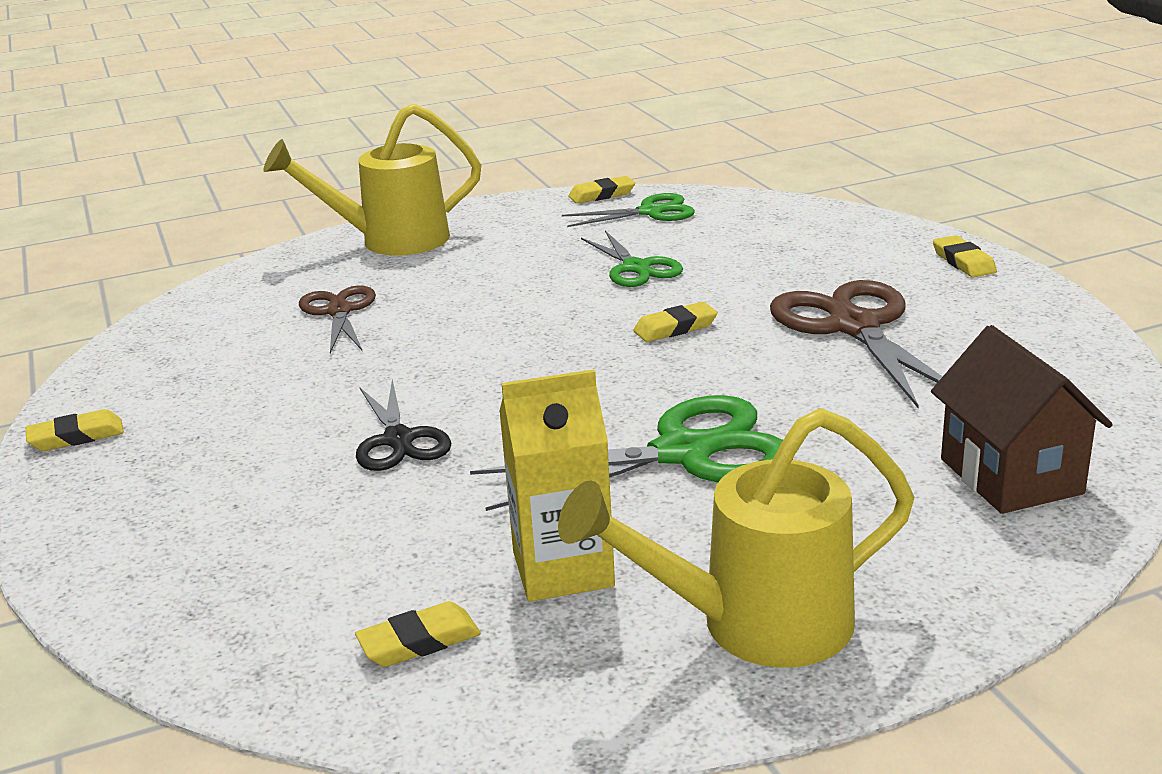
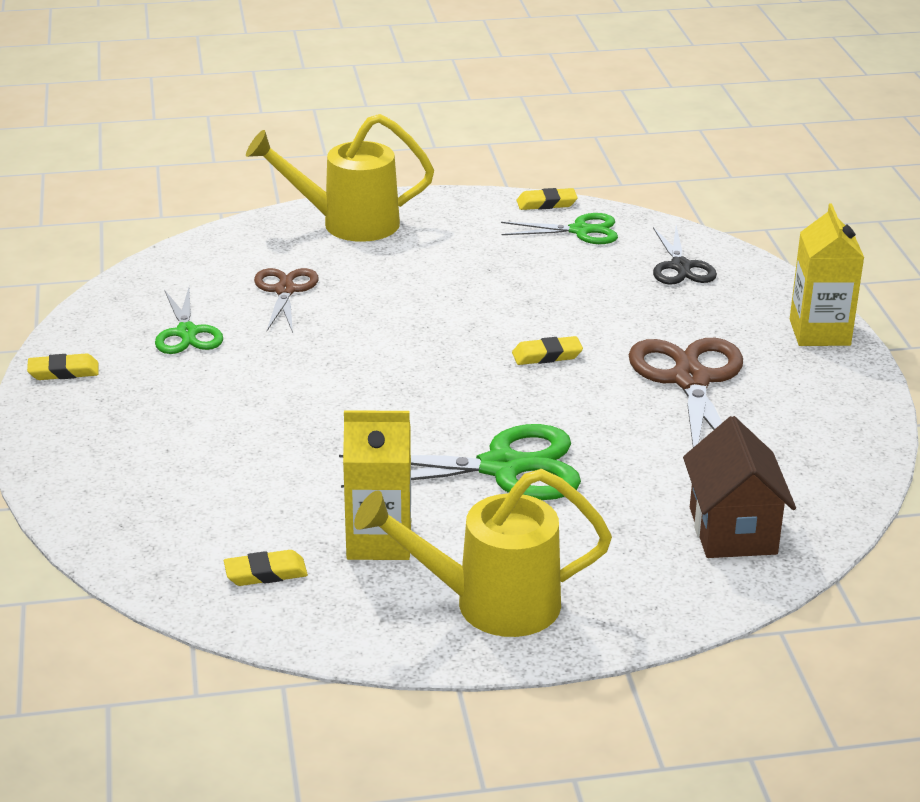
camera: 10 degrees right, 5 degrees up
(398, 440) = (297, 418): black scissors -> black scissors (680, 267)
(636, 268) = (541, 289): green scissors -> green scissors (187, 333)
(963, 262) = (819, 332): yellow eraser -> yellow carton

